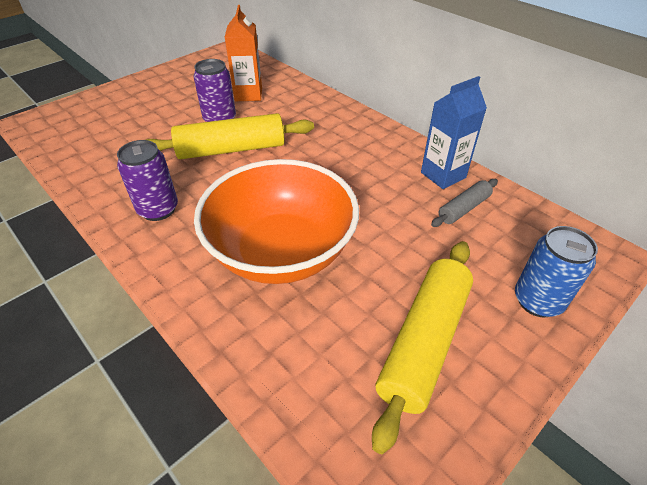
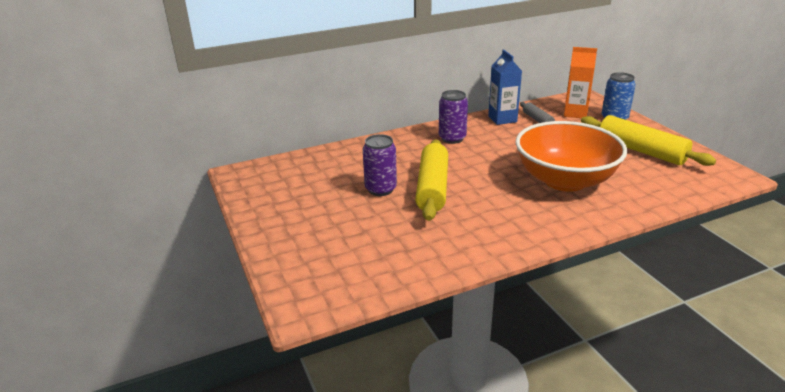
camera: 70 degrees left, 15 degrees down
(158, 209) = (503, 226): purple can -> purple can (452, 138)
(248, 94) = (344, 172): orange carton -> orange carton (575, 113)

